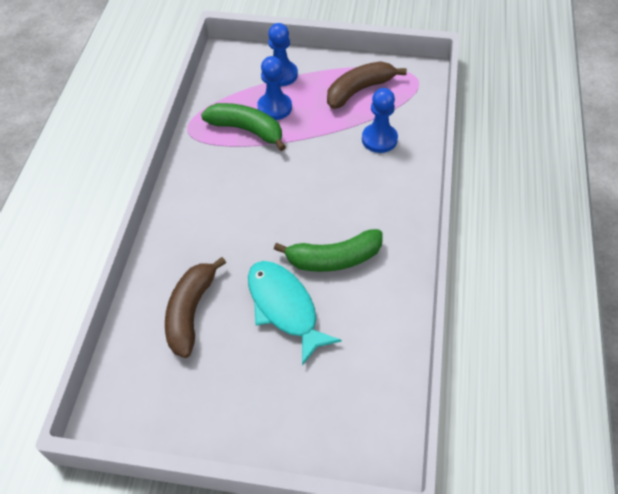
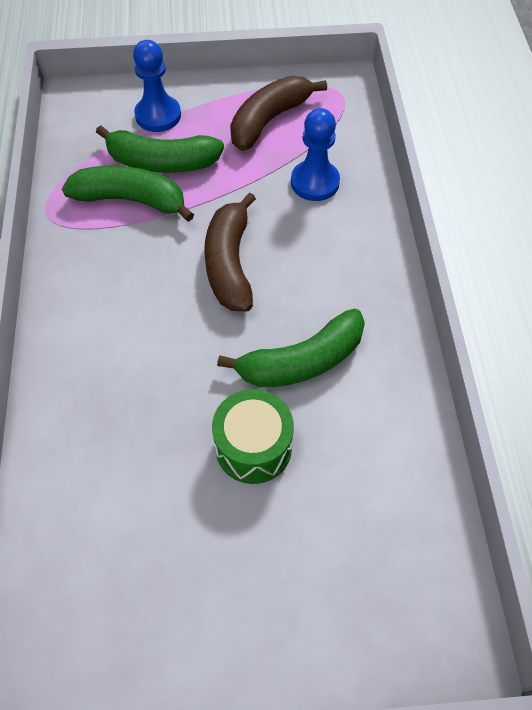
camera: 15 degrees left, 5 degrees up
(191, 311) = (120, 483): brown banana -> brown banana (229, 263)
(274, 107) = (161, 162): blue pawn -> green banana
(284, 307) = (253, 447): turquoise fish -> green drum

